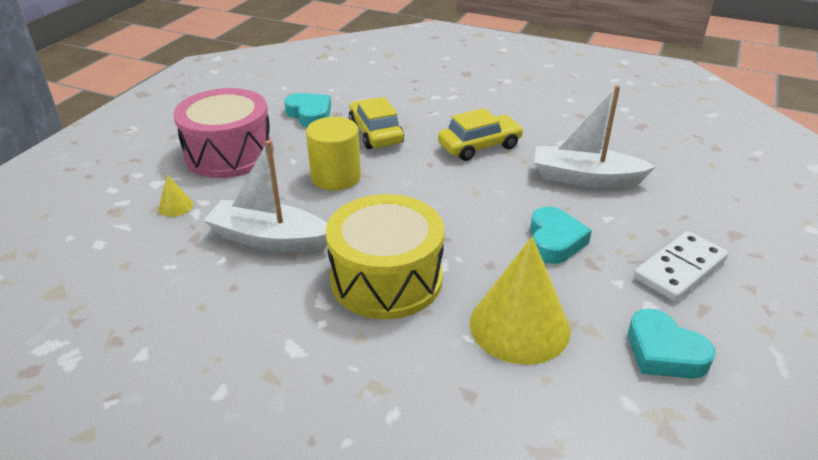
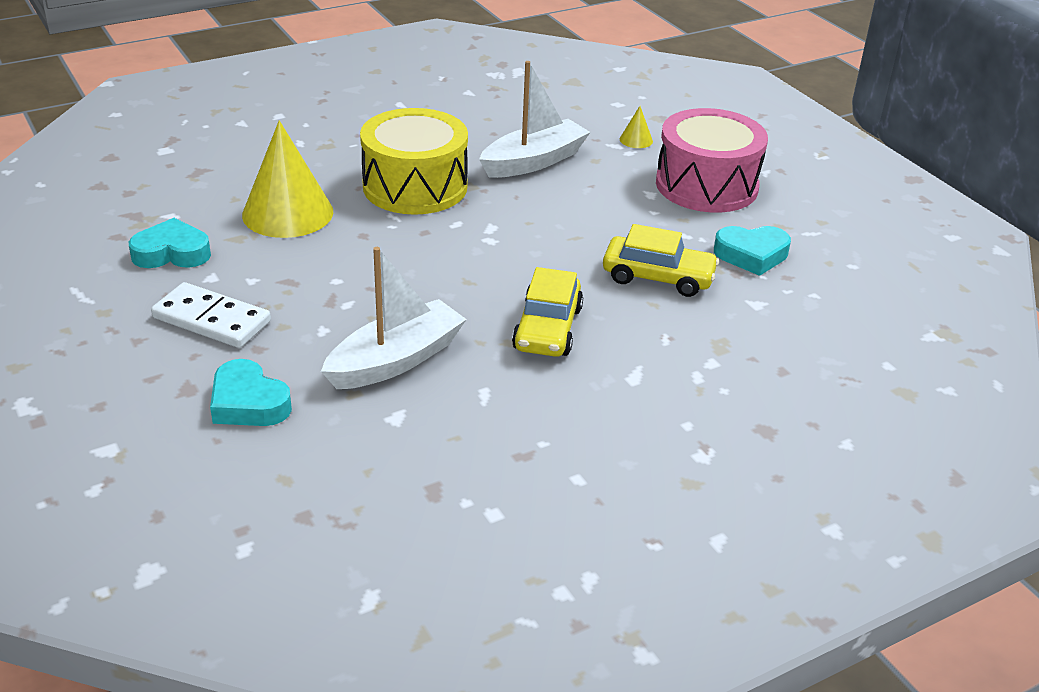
camera: 125 degrees right, 0 degrees up
(336, 177) = (593, 221): yellow cylinder -> none
(554, 241) = (340, 280): turquoise heart -> turquoise heart (248, 403)
(679, 269) = (212, 320): white domino -> white domino turned 60 degrees counterclockwise

